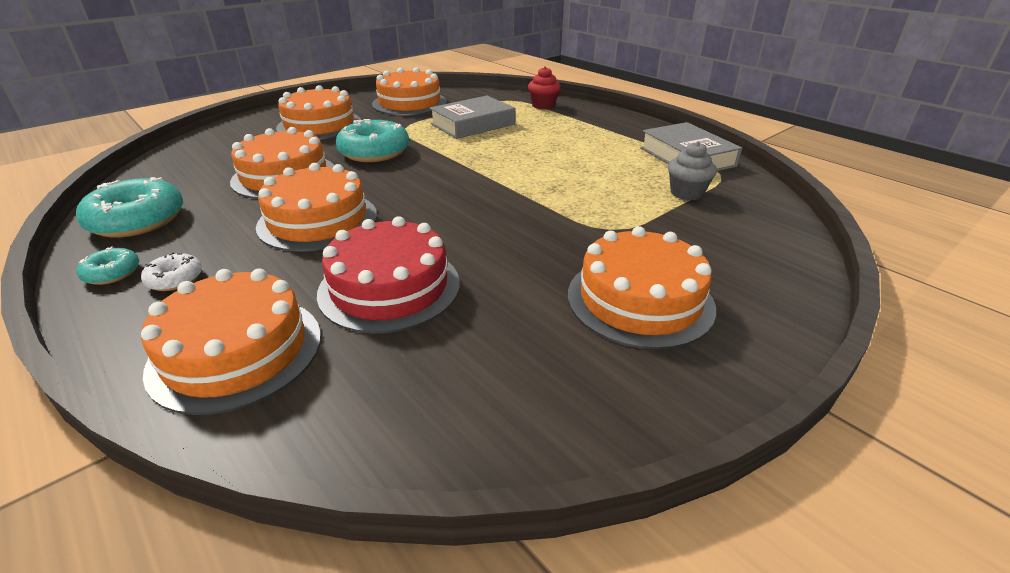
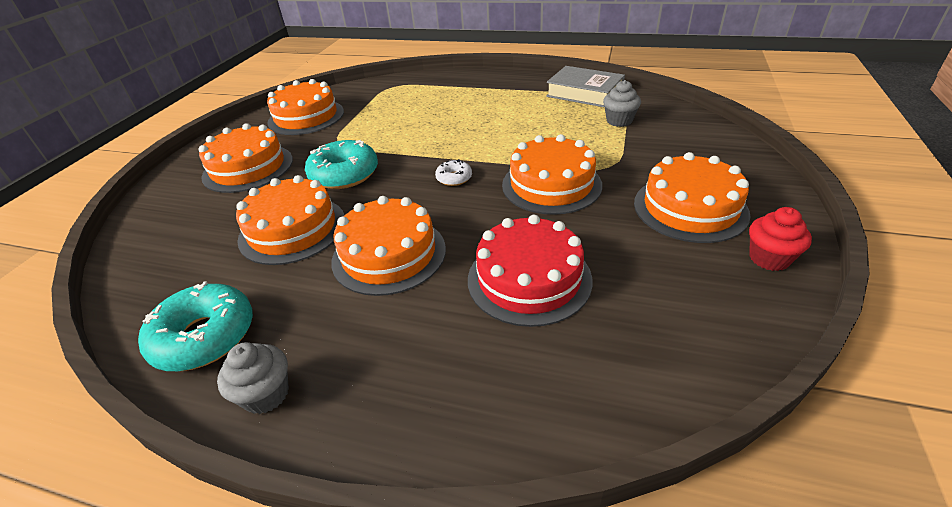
camera: 30 degrees left, 5 degrees up
(112, 273) = (266, 394): turquoise donut -> grey cupcake
(175, 279) = (341, 365): white donut -> white donut (454, 178)
(236, 351) = (492, 388): orange cake -> orange cake (551, 185)
(473, 124) = (394, 119): grey book -> none
(543, 105) = (427, 83): red cupcake -> red cupcake (769, 258)

